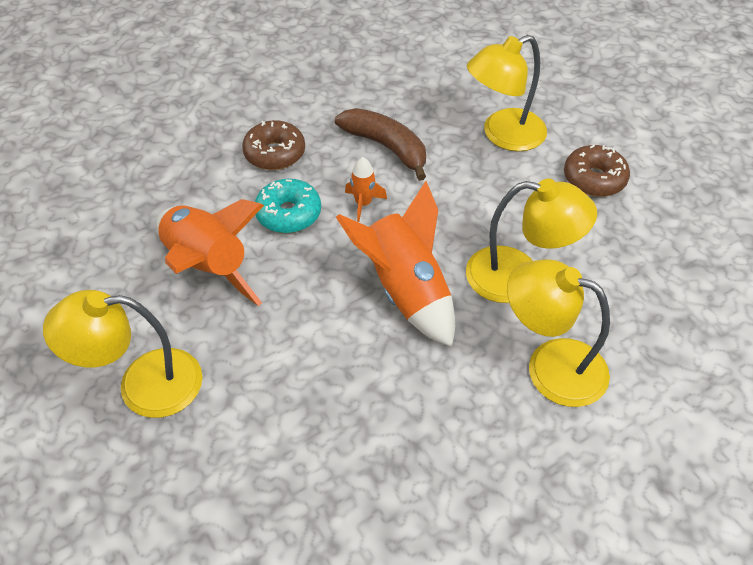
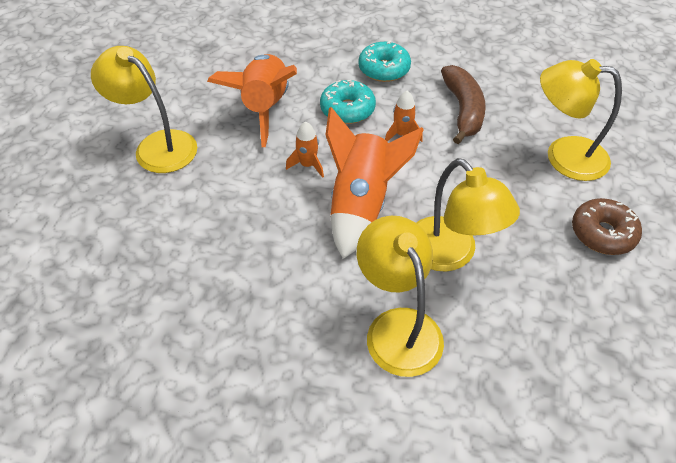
camera: 45 degrees right, 0 degrees up
(275, 153) = (384, 69): brown donut -> turquoise donut
(317, 291) = (307, 165): none -> orange rocket

